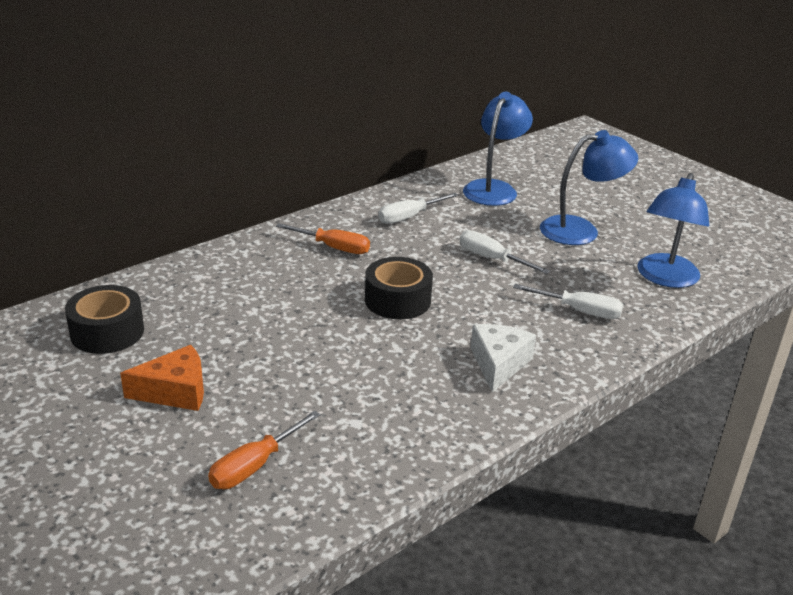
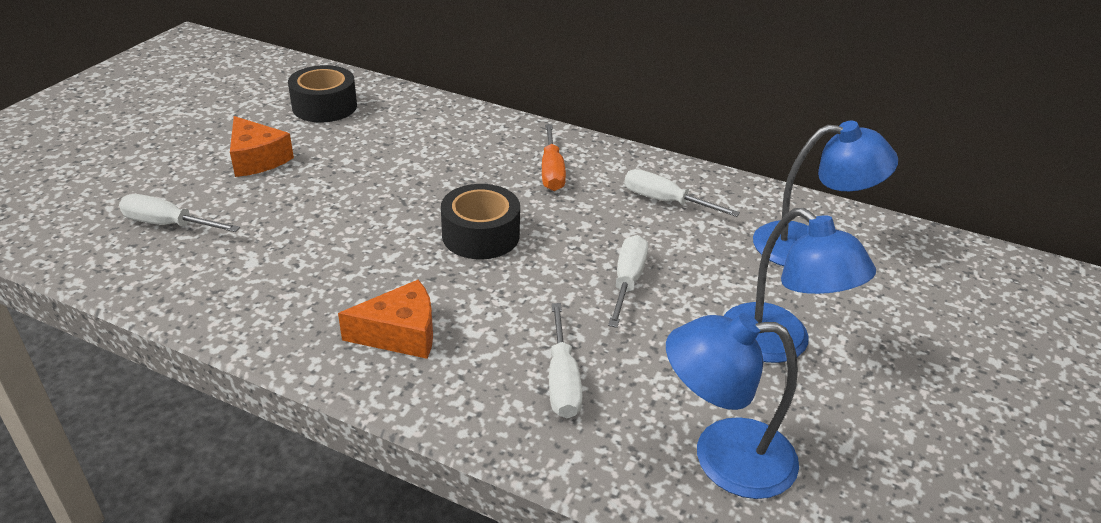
camera: 65 degrees right, 5 degrees up
(254, 466) = (167, 224): orange screwdriver -> white screwdriver
(498, 364) = (400, 333): white cheese -> orange cheese

